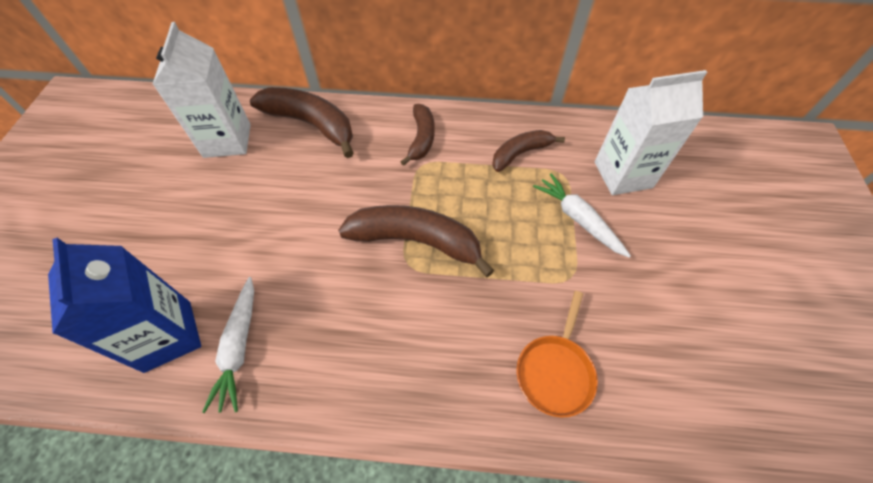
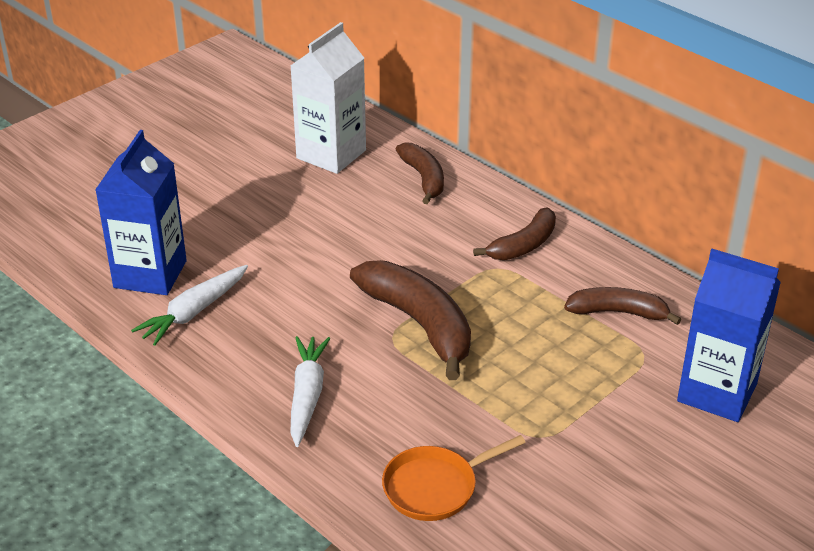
camera: 40 degrees right, 20 degrees down
(311, 124) = (424, 178): brown banana -> brown banana, size x0.61
(578, 219) = (610, 399): white carrot -> white carrot (307, 396)
(623, 175) = (717, 392): white carton -> blue carton

